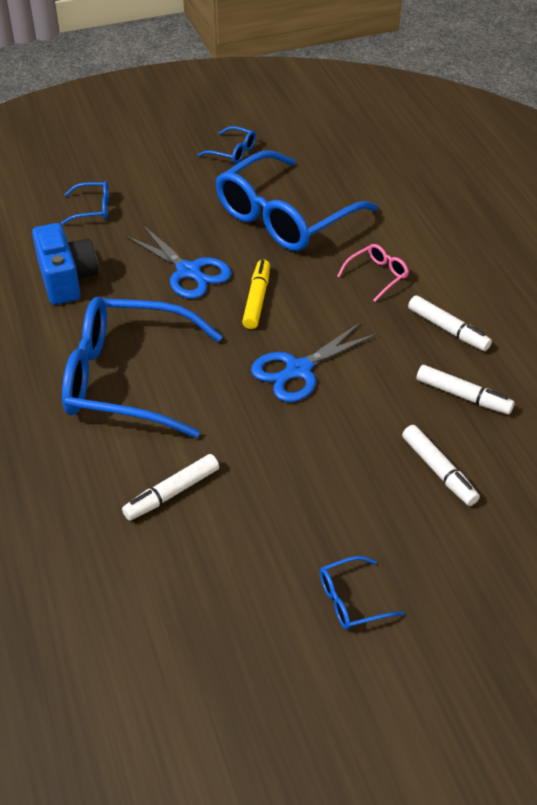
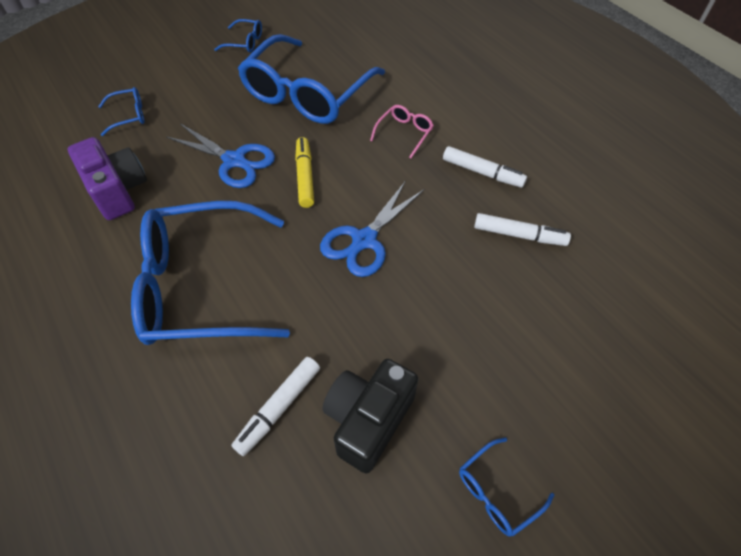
camera: 15 degrees left, 10 degrees up
(66, 279) = (118, 191): blue camera -> purple camera
(251, 520) = (368, 420): none -> black camera
(438, 471) = (526, 318): white marker -> none

